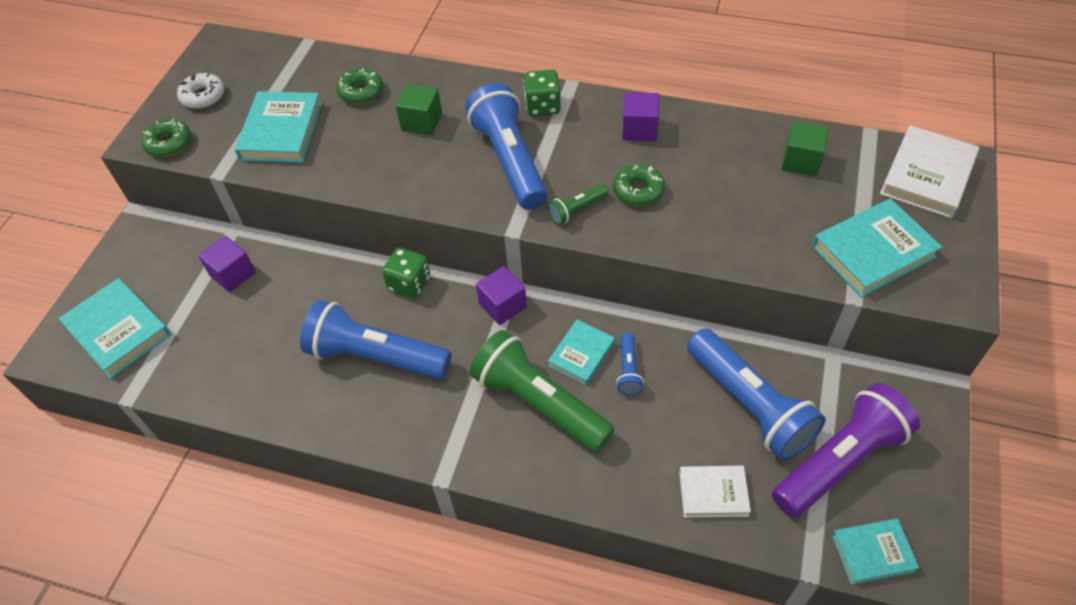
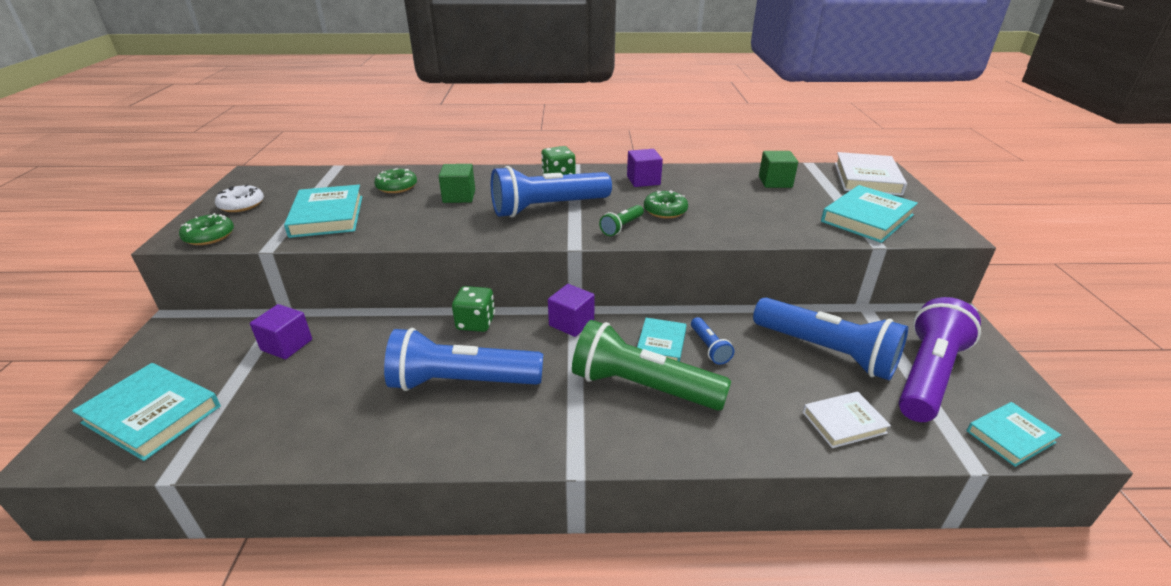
camera: 20 degrees left, 20 degrees down
(510, 160) = (548, 208): blue flashlight -> blue flashlight turned 75 degrees counterclockwise

